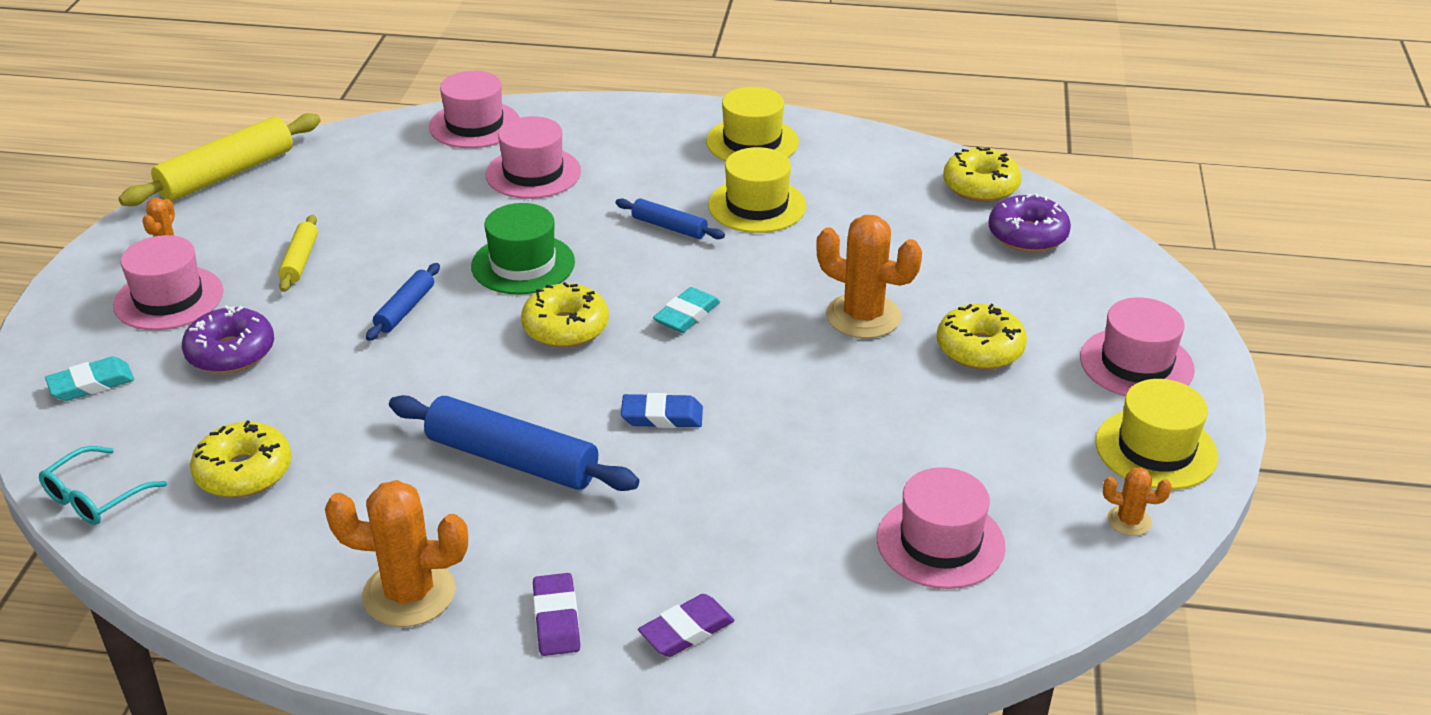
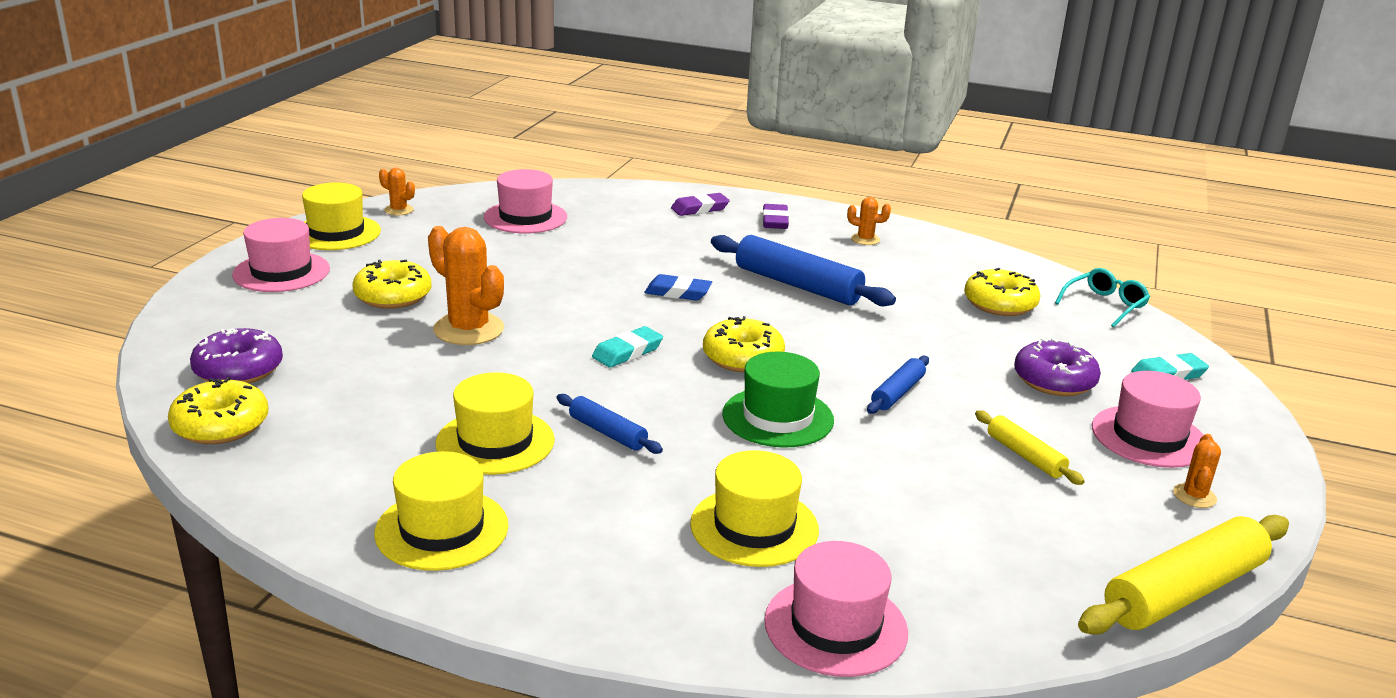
camera: 170 degrees left, 10 degrees down
(300, 260) = (1025, 456): yellow rolling pin -> yellow rolling pin turned 45 degrees counterclockwise
(409, 594) = (865, 239): orange cactus -> orange cactus, size x0.50
(533, 173) = (754, 527): pink hat -> yellow hat

